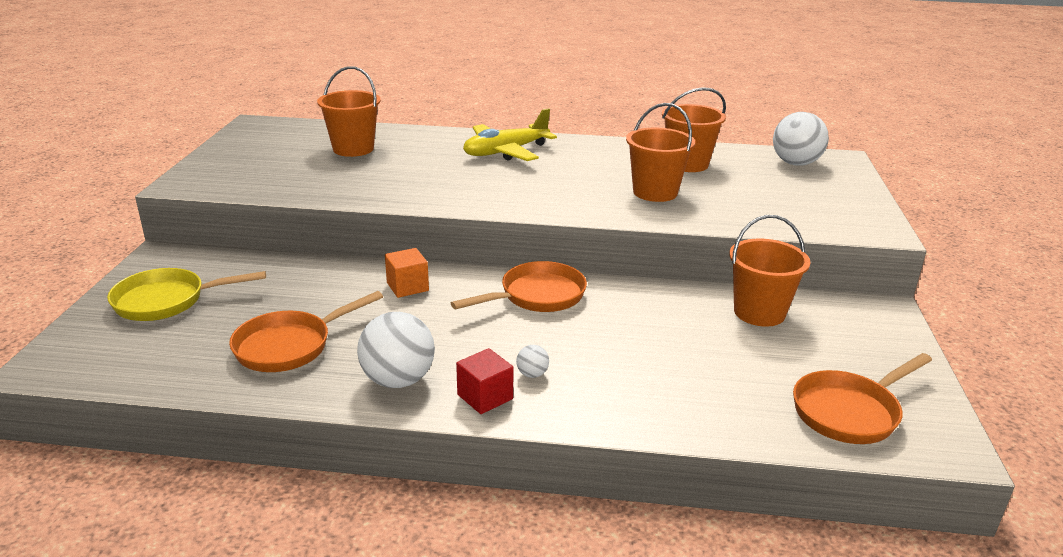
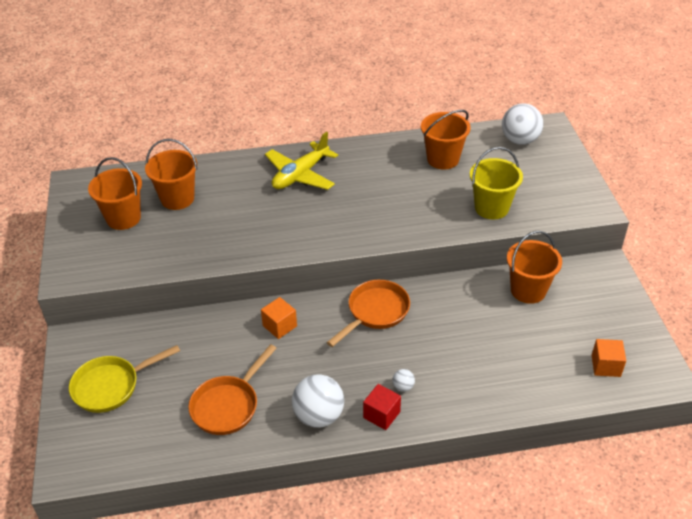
camera: 15 degrees left, 15 degrees up
(655, 192) = (431, 200): orange bucket -> orange bucket (123, 218)
(731, 209) = (491, 208): none -> yellow bucket
(850, 412) = (606, 366): orange pan -> orange cube

